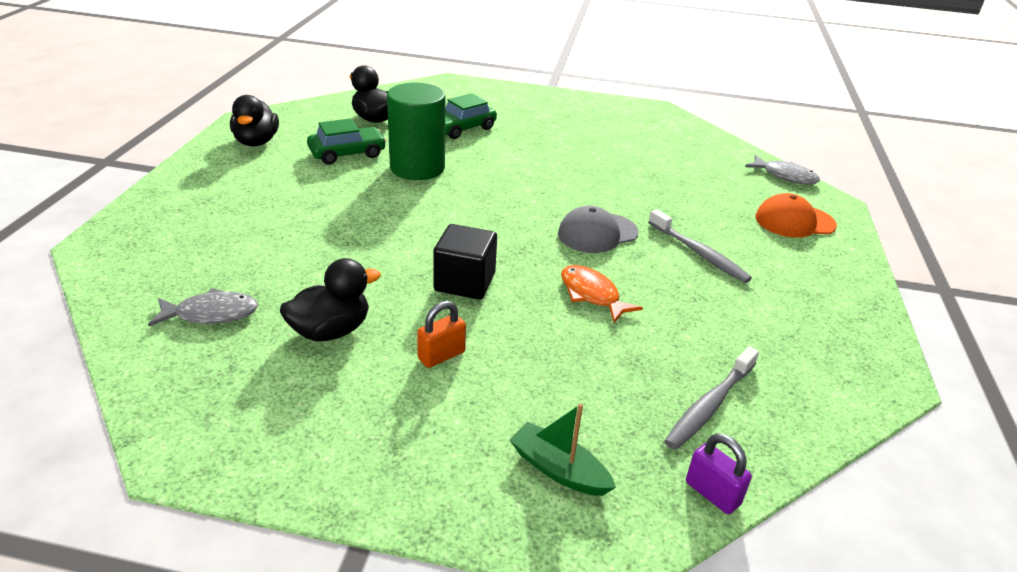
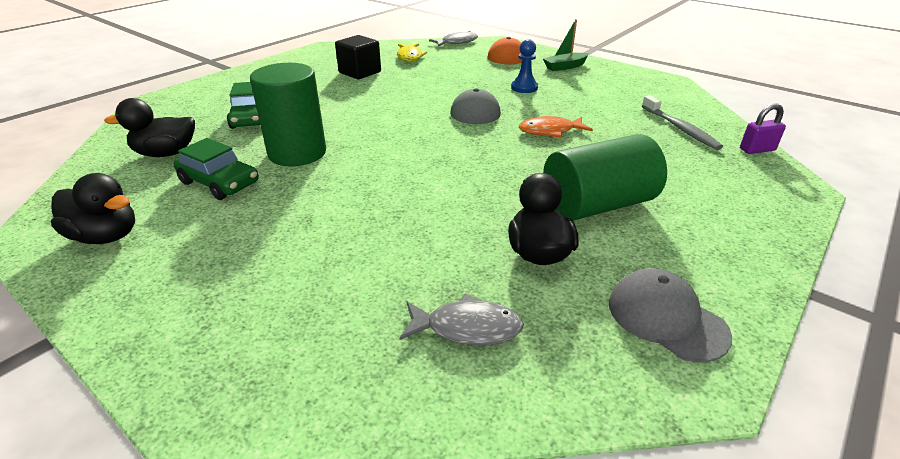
camera: 60 degrees left, 0 degrees up
(211, 314) = (467, 328): grey fish -> grey fish turned 75 degrees clockwise
(262, 425) = (666, 318): none -> grey cap
(347, 153) = (219, 182): green car -> green car turned 120 degrees clockwise
(441, 355) = (597, 205): orange padlock -> green cylinder
(464, 282) = (503, 173): black cube -> black cube (360, 72)
(558, 469) = (734, 190): green boat -> green boat (565, 67)
(695, 159) = (410, 57): none -> yellow fish
(699, 253) = (524, 88): grey toothbrush -> blue pawn

